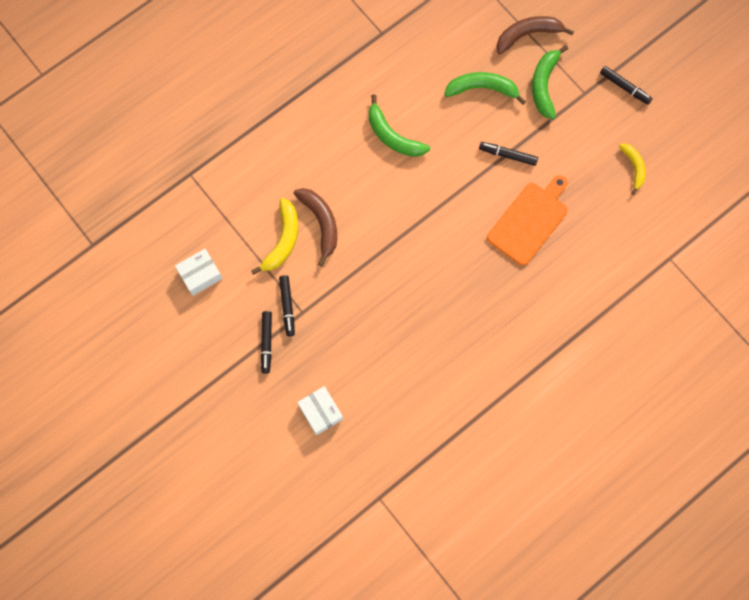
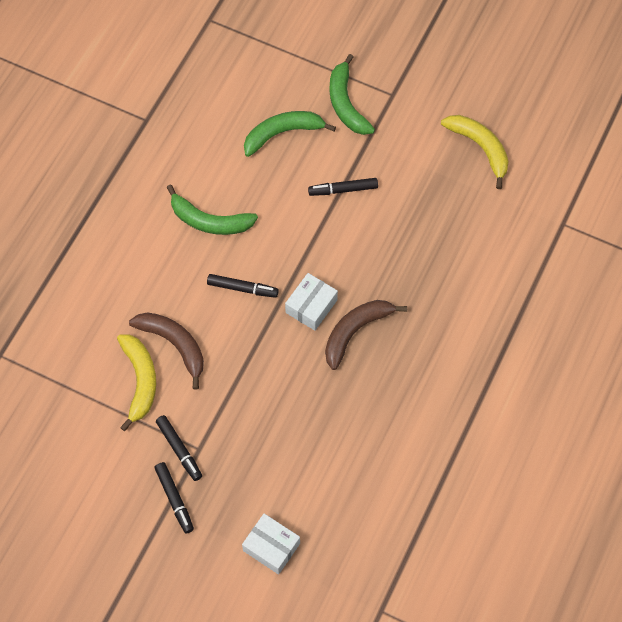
camera: 25 degrees left, 10 degrees down
(200, 274) = (63, 458): white box -> white box (311, 306)
(528, 35) = (304, 60): brown banana -> brown banana (355, 331)
(529, 221) = (399, 247): orange cutting board -> none
(624, 87) = (431, 72): black marker -> black marker (242, 288)
(633, 167) = (480, 148): yellow banana -> yellow banana, size x1.52

